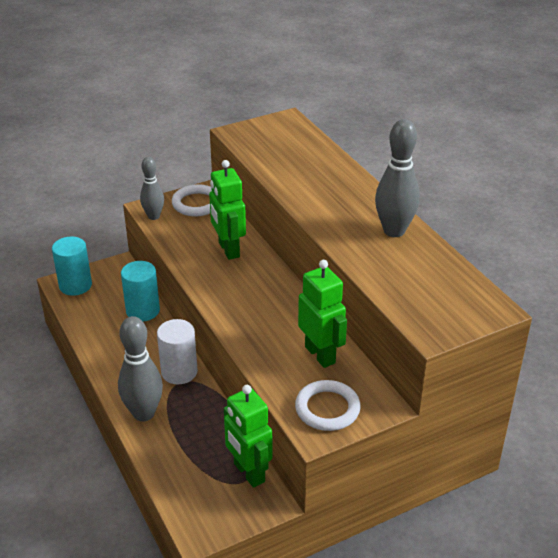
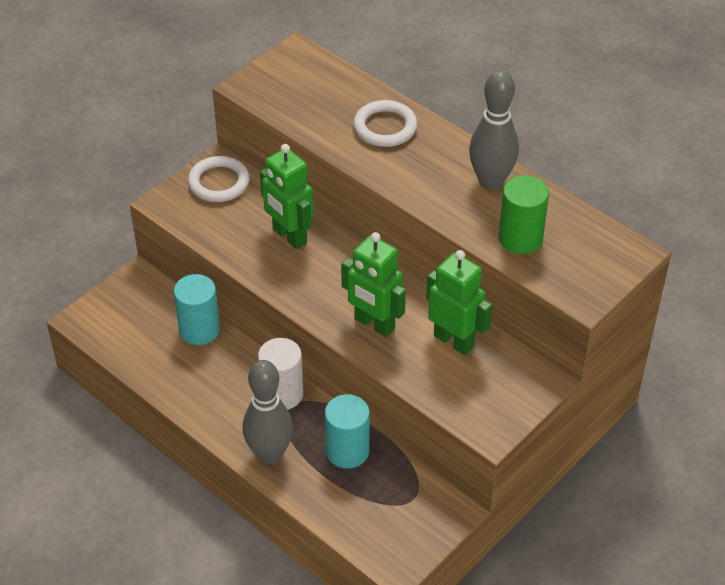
camera: 20 degrees left, 10 degrees up
(75, 285) = (100, 318): turquoise cylinder -> turquoise cylinder (347, 451)
(153, 216) = (177, 213): grey bowling pin -> none
(248, 473) = (415, 487): green robot -> green robot (374, 324)
(327, 409) = (490, 401): white ring -> white ring (385, 127)
(397, 276) = (520, 238): none -> green cylinder

